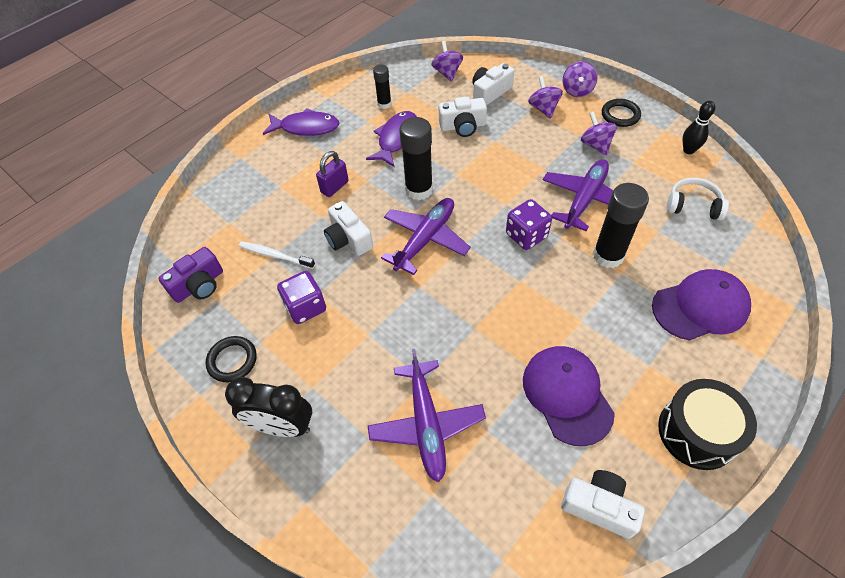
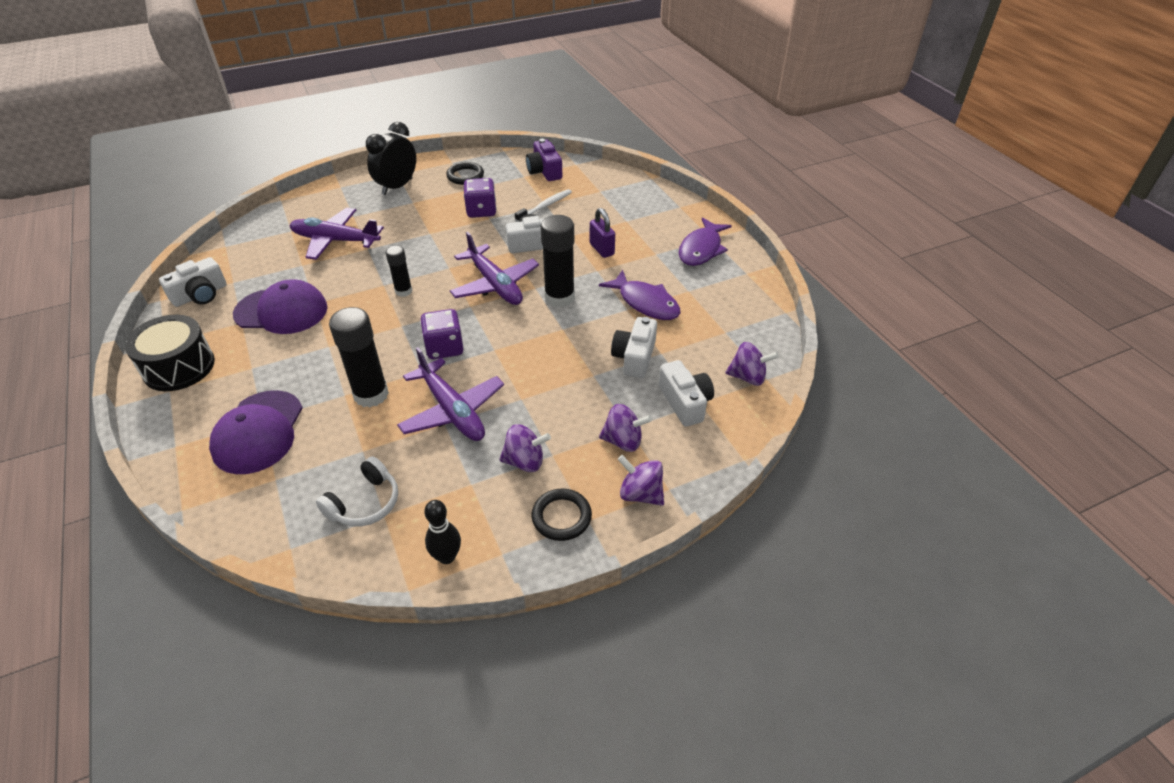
camera: 110 degrees right, 10 degrees down
(384, 104) = (711, 309): black glue stick -> black glue stick (403, 291)

